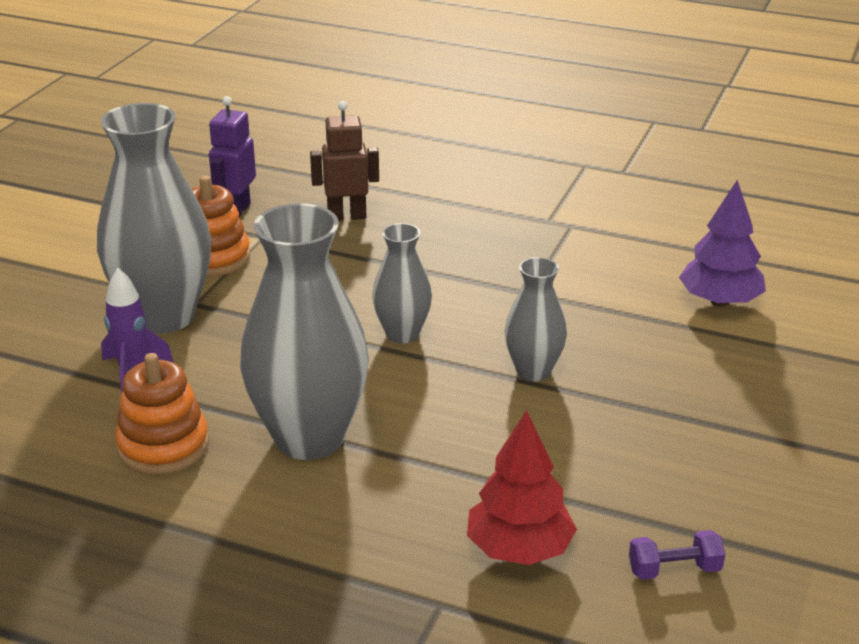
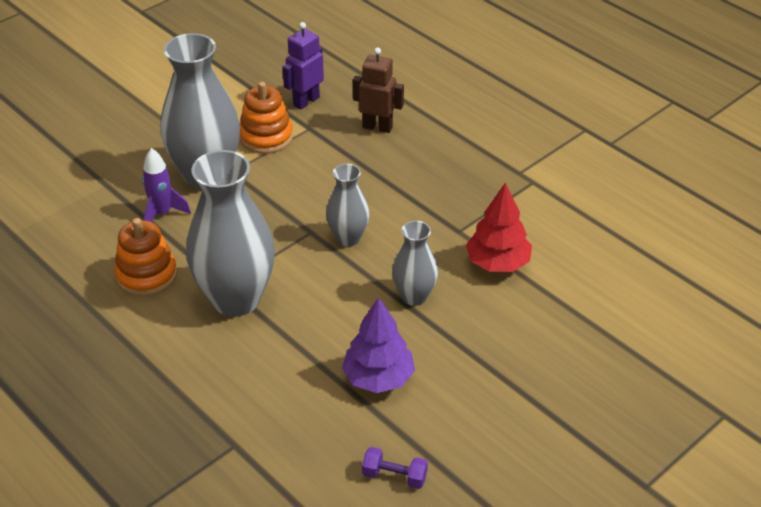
camera: 25 degrees right, 10 degrees up
(519, 549) = (308, 425): red tree -> red tree (498, 263)
(720, 301) = (591, 282): purple tree -> purple tree (378, 378)

